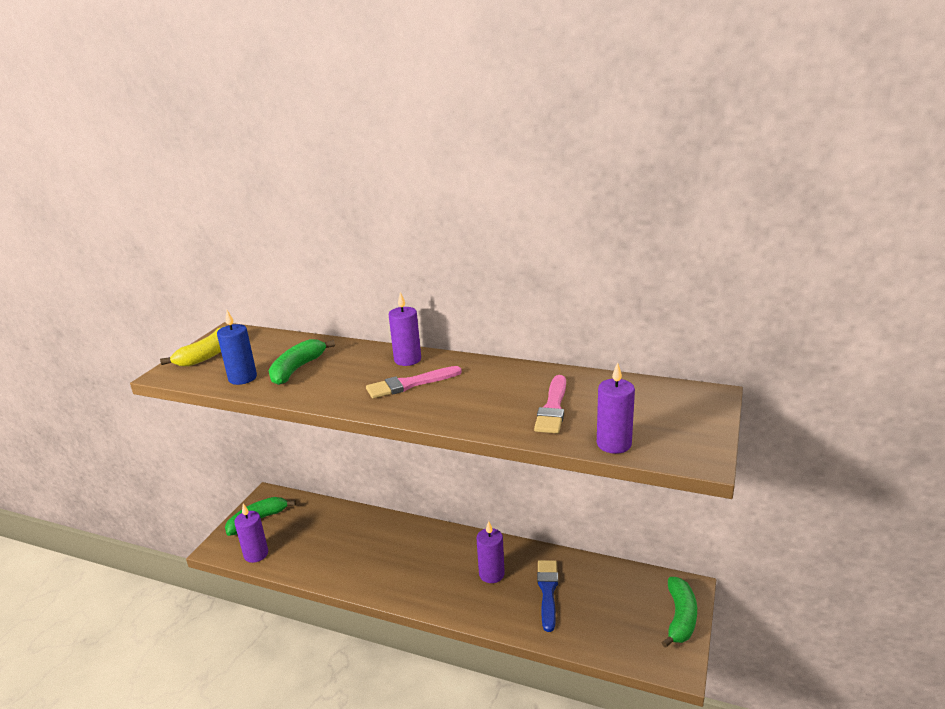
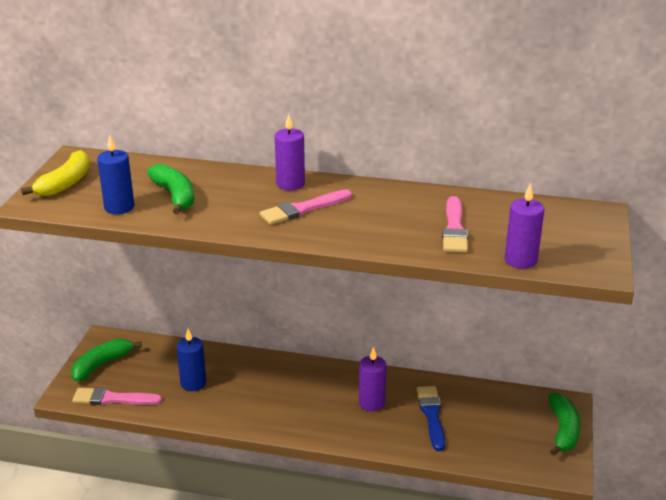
camera: 10 degrees left, 5 degrees up
(256, 554) = (112, 399): purple candle -> pink brush
(297, 369) = (175, 196): green banana -> green banana turned 135 degrees clockwise
(331, 543) = (193, 383): none -> blue candle

